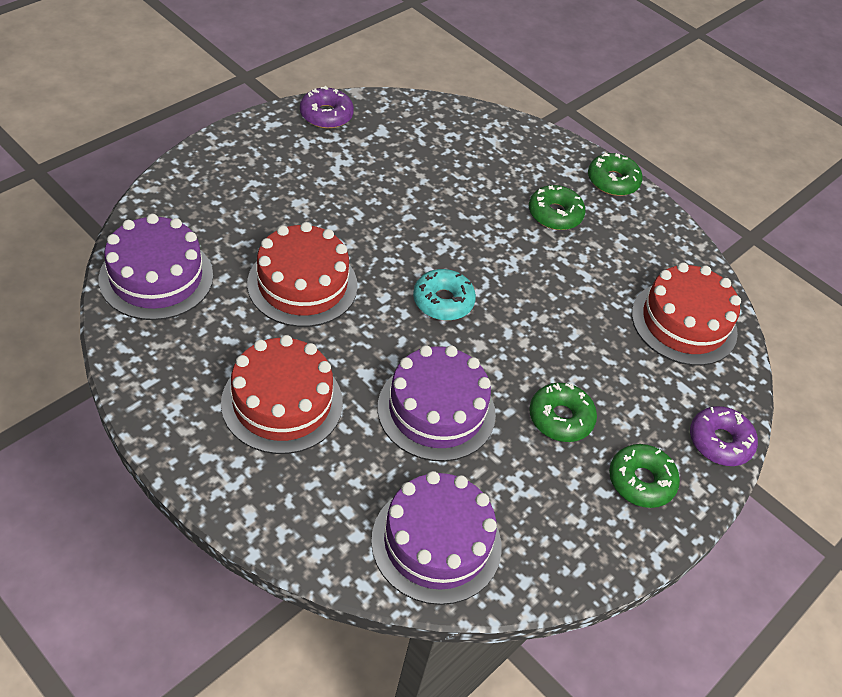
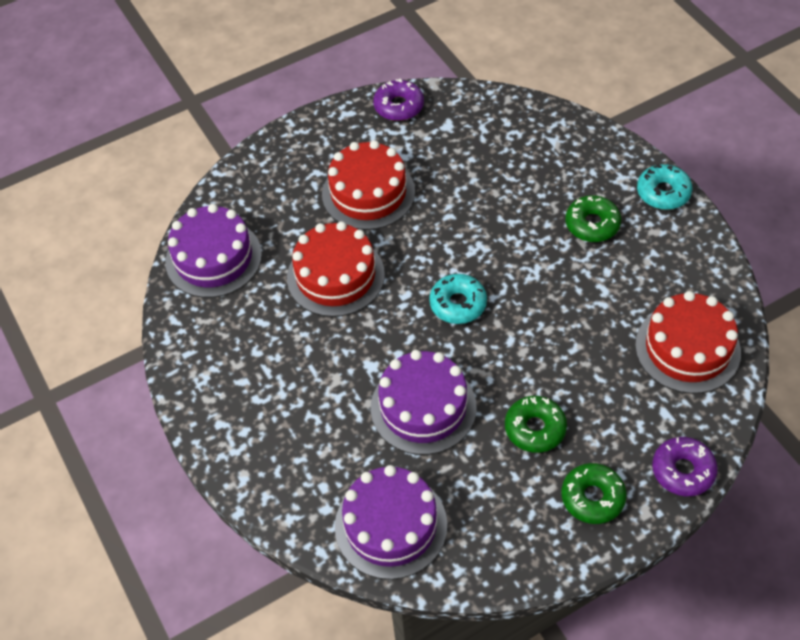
camera: 25 degrees right, 5 degrees up
(282, 402) = (292, 384): red cake -> red cake (368, 193)
(612, 181) = (663, 192): green donut -> turquoise donut

